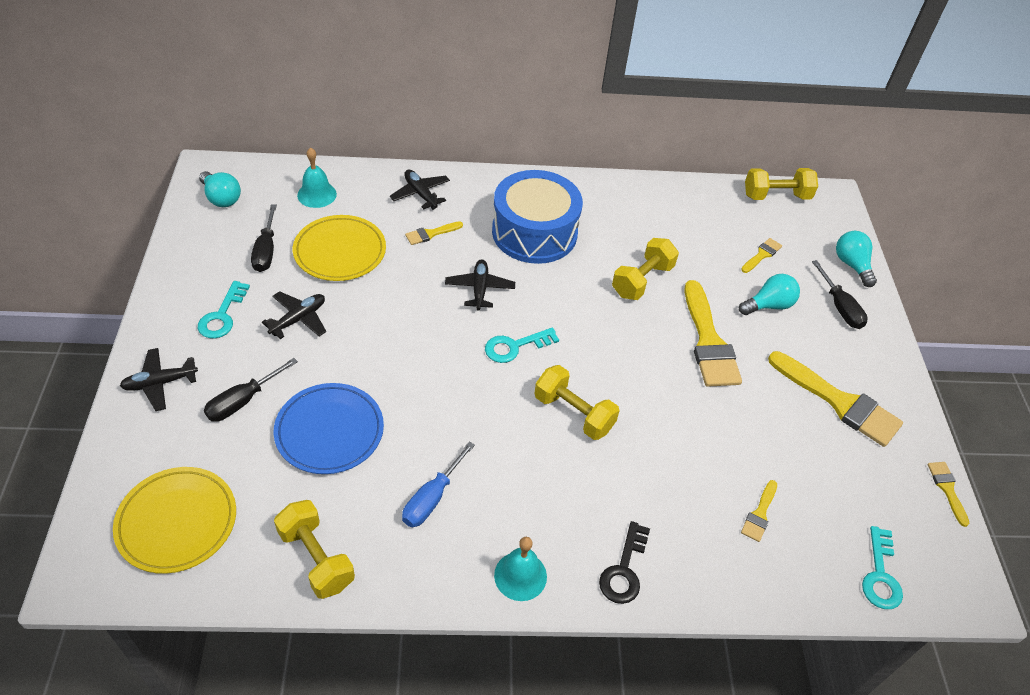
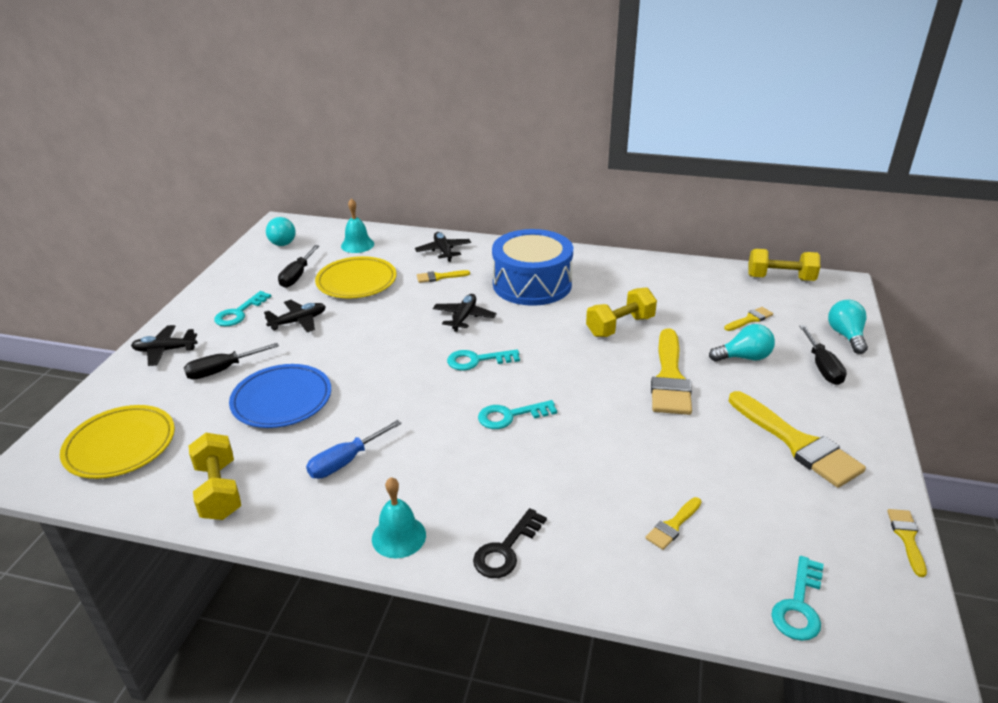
camera: 20 degrees right, 15 degrees down
(573, 413) = (510, 416): yellow dumbbell -> turquoise key

